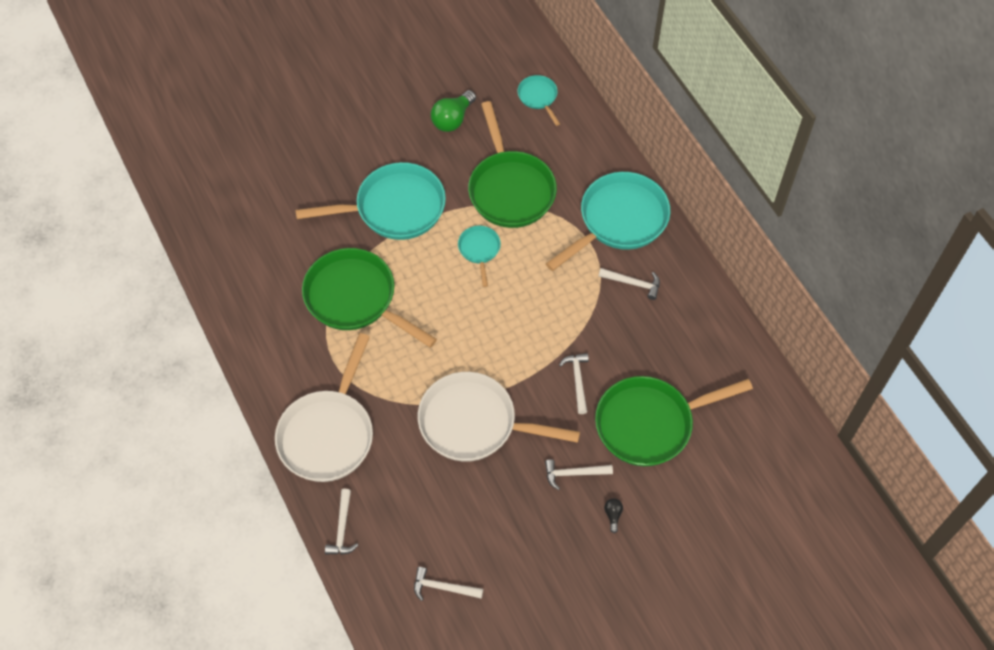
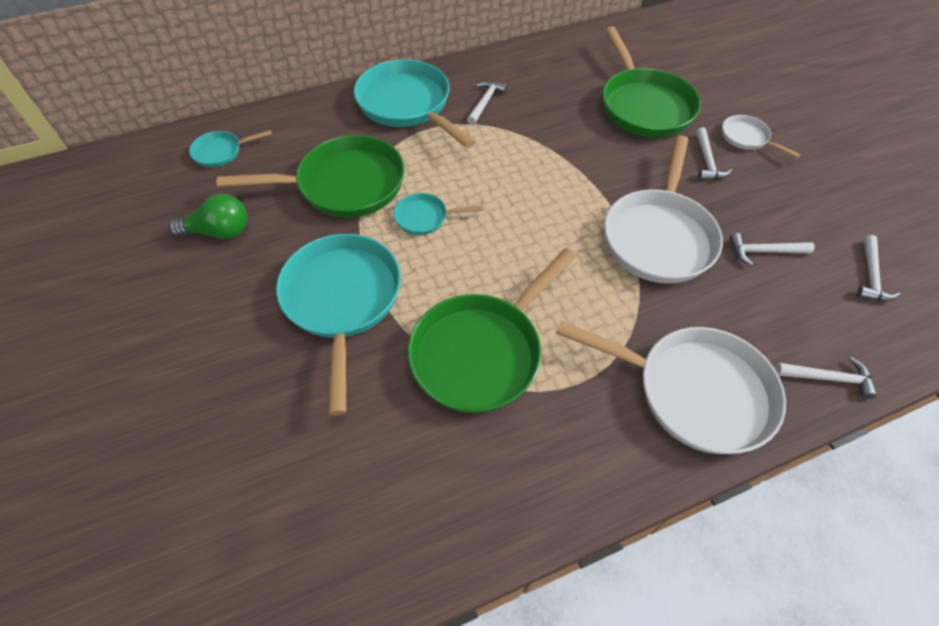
camera: 85 degrees left, 5 degrees down
(452, 119) = (220, 232): green light bulb -> green light bulb turned 45 degrees counterclockwise
(577, 380) = (599, 150): white hammer -> white hammer (764, 251)
(613, 515) = (747, 138): black light bulb -> white pan

